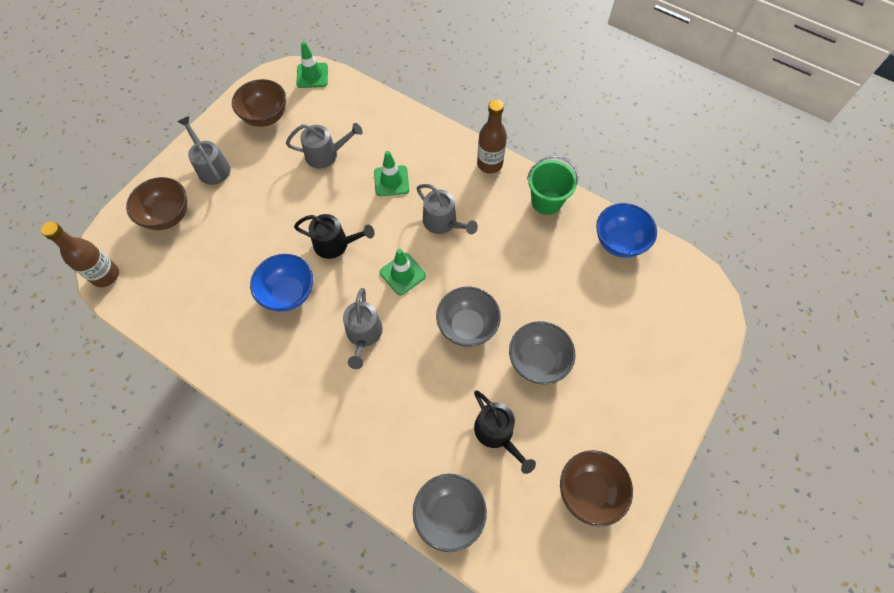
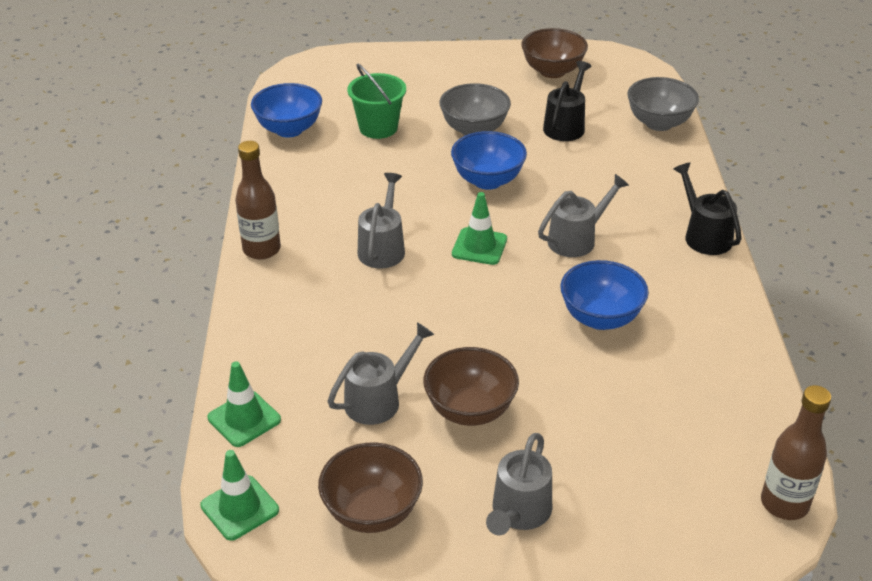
camera: 125 degrees left, 25 degrees down
(168, 216) = (640, 504): brown bowl -> brown bowl (470, 410)
(326, 154) = (379, 399): grey watering can -> grey watering can turned 90 degrees clockwise
(336, 244) = (500, 315): black watering can -> black watering can (704, 235)
(391, 181) = (364, 316): green traffic cone -> green traffic cone (244, 419)
(467, 326) = (487, 180): grey bowl -> blue bowl
(546, 201) = (280, 189): green bucket -> green bucket (378, 128)

